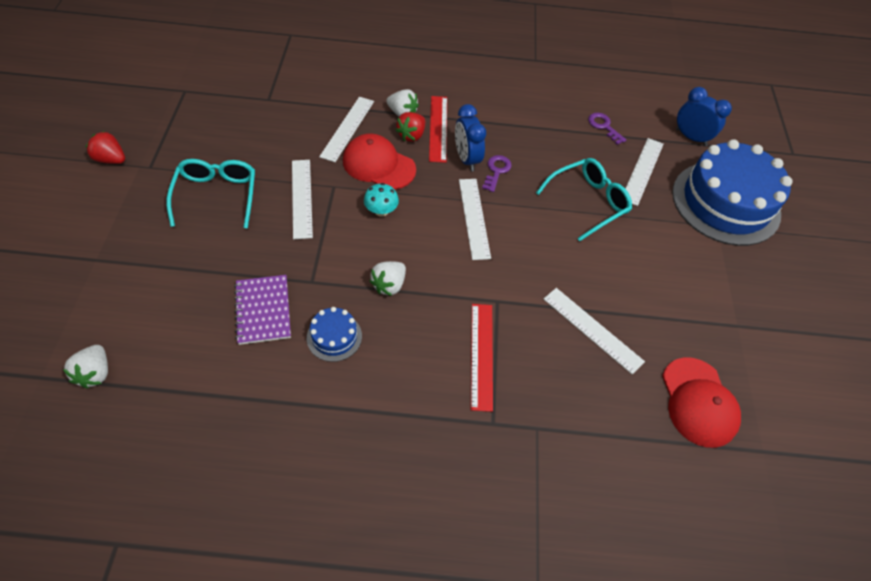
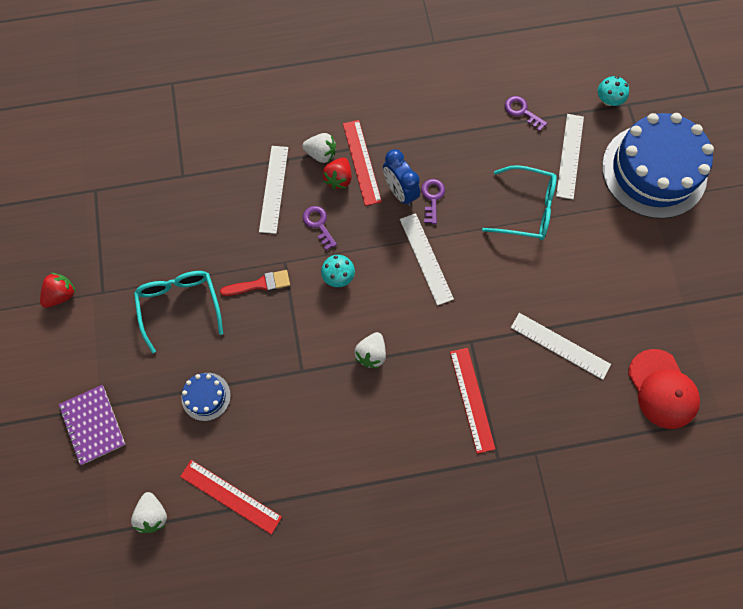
camera: 10 degrees left, 15 degrees up
(111, 159) = (61, 295): red strawberry -> red strawberry turned 120 degrees clockwise
(185, 378) = (230, 496): none -> red ruler
(263, 310) = (270, 413): purple notebook -> purple notebook (93, 425)
(301, 198) = (259, 284): white ruler -> red brush
(334, 337) = (341, 420): blue cake -> blue cake (206, 396)
(378, 165) = (318, 224): red cap -> purple key
(587, 202) = (526, 209): turquoise glasses -> turquoise glasses turned 60 degrees clockwise
(691, 137) = (608, 100): blue clock -> turquoise mushroom

